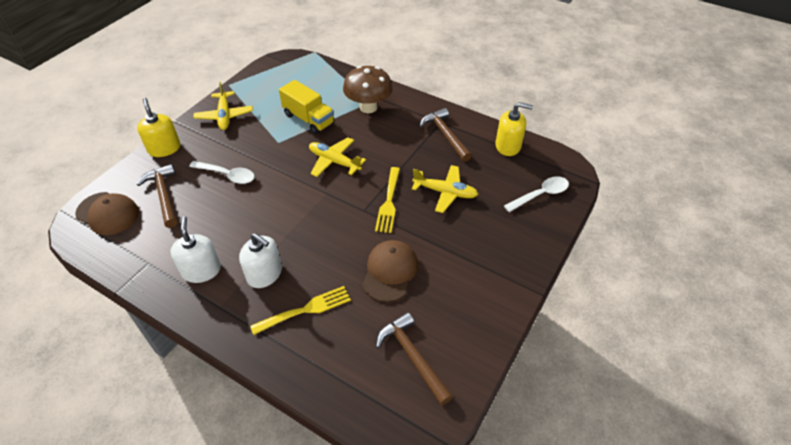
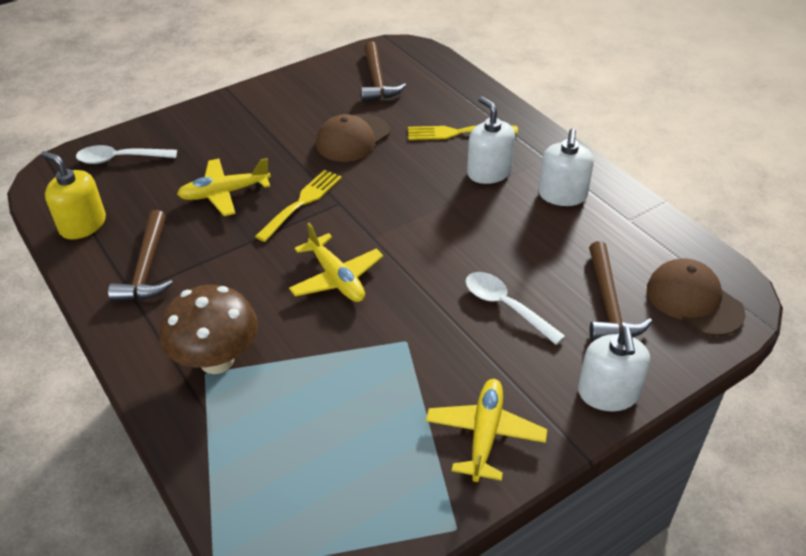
camera: 155 degrees left, 5 degrees down
(164, 148) = (608, 393): yellow soap dispenser -> white soap dispenser
(308, 119) = (333, 371): yellow truck -> none
(445, 192) = (224, 193): yellow plane -> yellow plane turned 60 degrees counterclockwise

